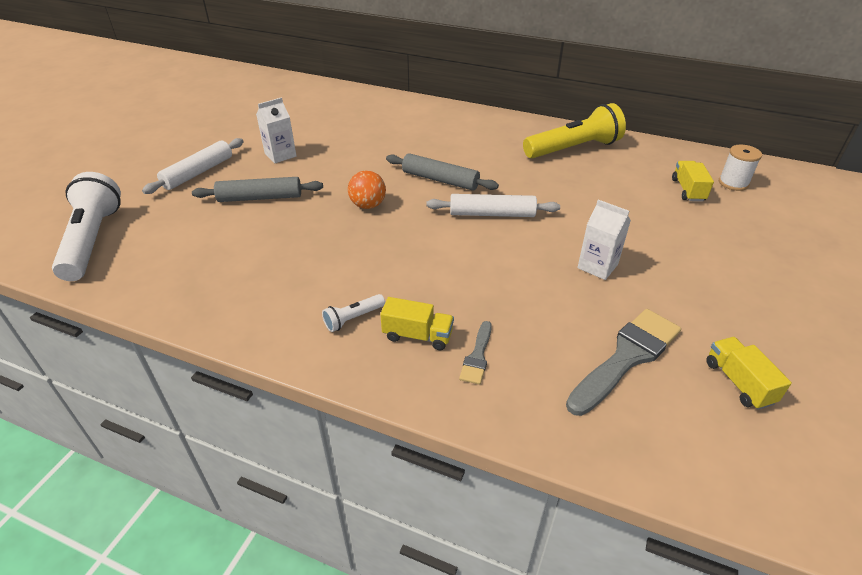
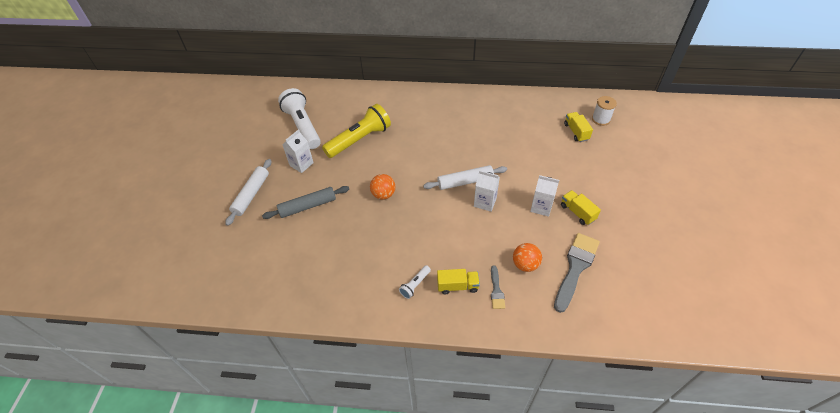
camera: 15 degrees left, 10 degrees up
(93, 240) = (212, 272): white flashlight -> white flashlight (303, 126)
(440, 180) = (421, 160): grey rolling pin -> none
(510, 243) = (485, 202): none -> white carton
(540, 333) = (525, 264): none -> orange ball
(574, 149) = (496, 111): yellow flashlight -> yellow flashlight (359, 139)
(738, 382) = (635, 267): yellow truck -> yellow truck (577, 212)

